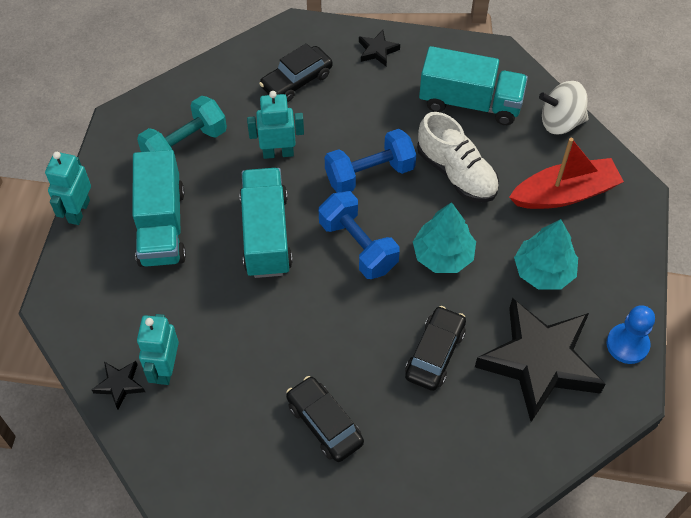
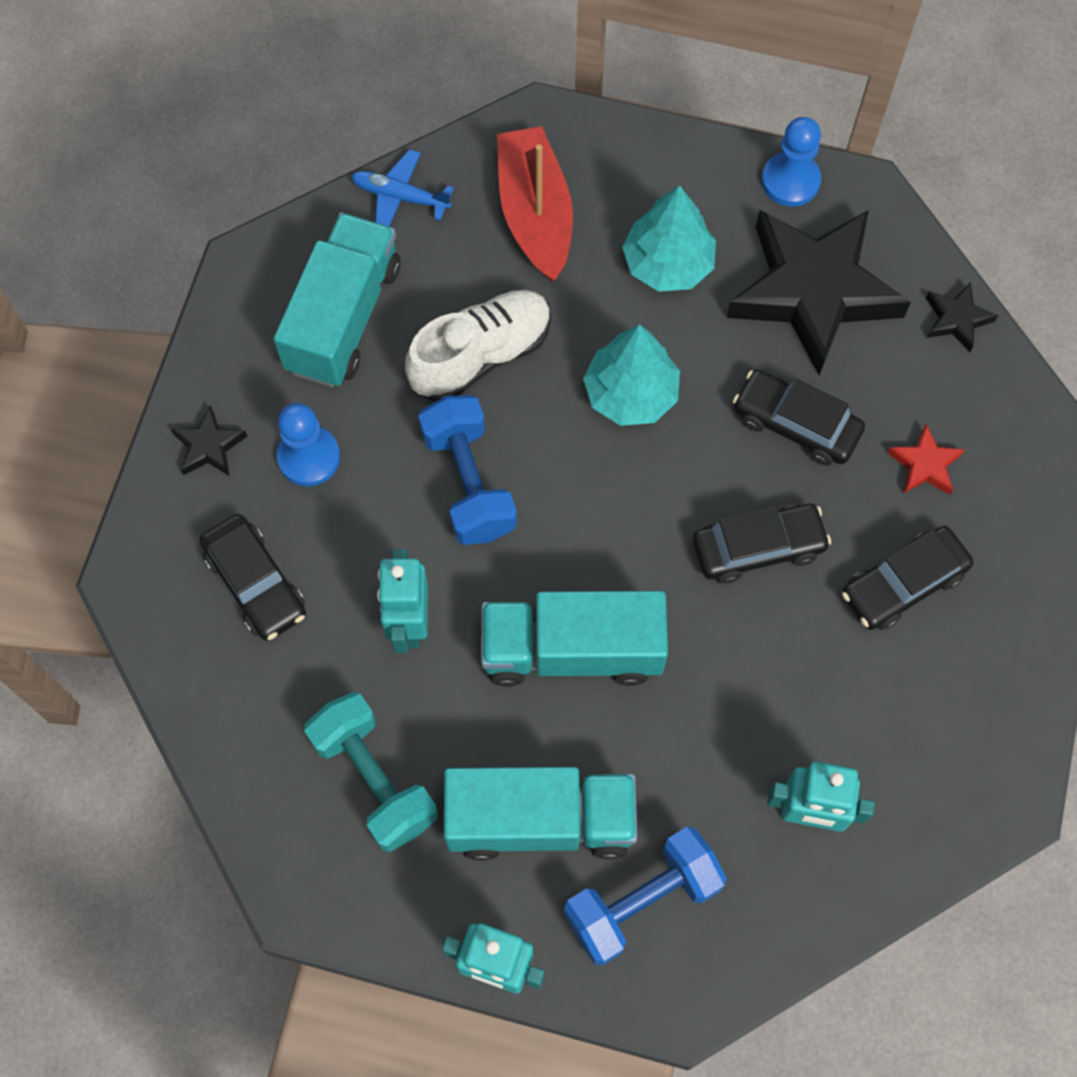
camera: 85 degrees left, 10 degrees up
(120, 385) = (834, 886): black star -> black star (956, 319)
(342, 334) = (758, 548): none -> black car
(358, 246) = (605, 513): blue dumbbell -> blue dumbbell (642, 901)
(376, 96) = (309, 457): none -> blue pawn
(415, 437) = (924, 465): none -> red star
(560, 122) = (400, 197): white spinning top -> blue plane

